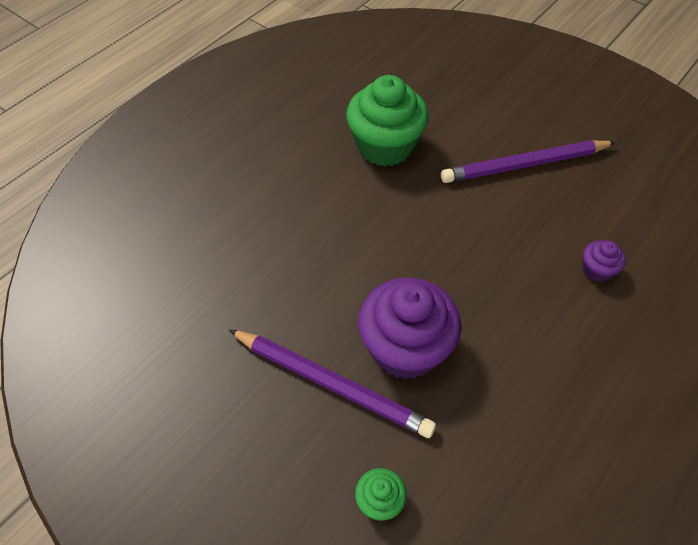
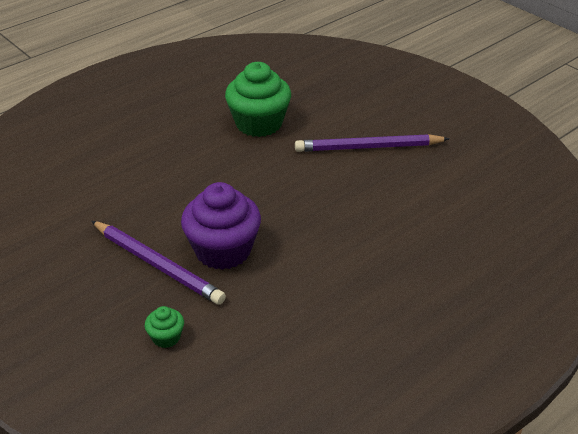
camera: 10 degrees right, 15 degrees down
(597, 270) = (398, 221): purple cupcake -> none

